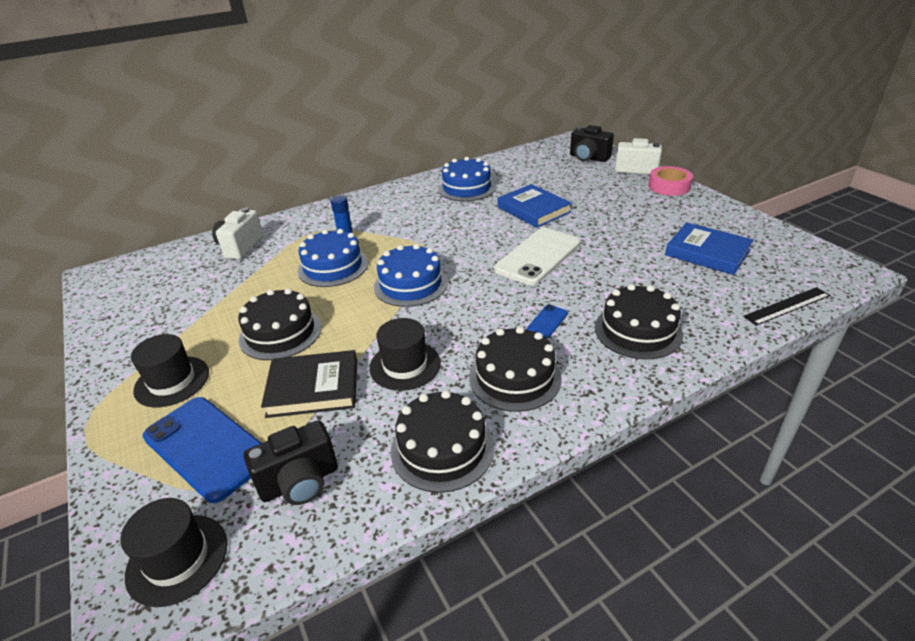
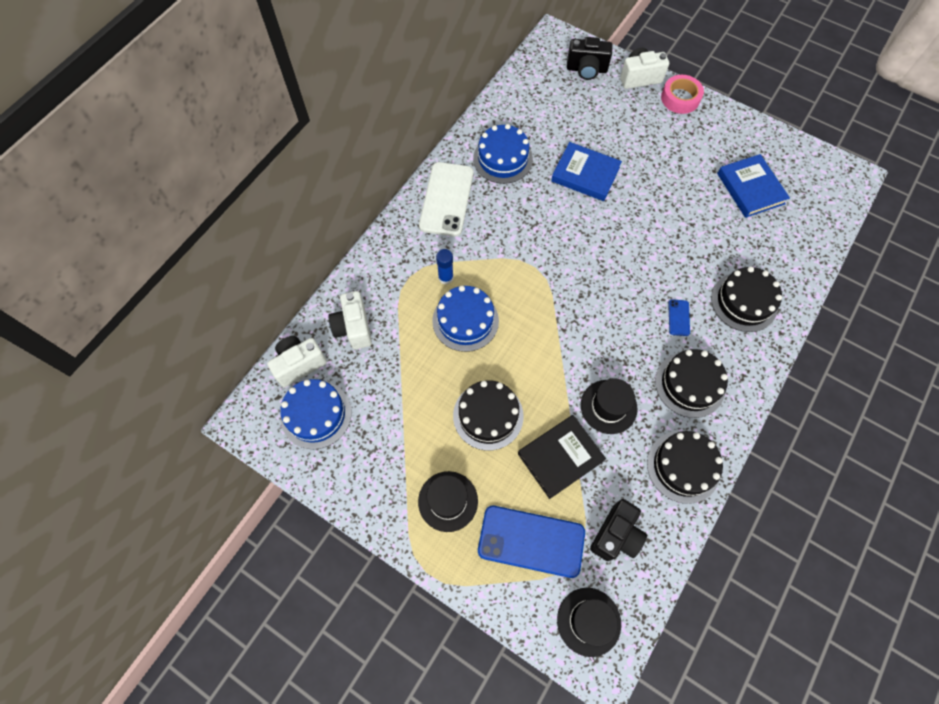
camera: 30 degrees left, 30 degrees up
(175, 255) = (299, 364): none -> white camera
(410, 284) = (549, 316): blue cake -> blue cake (316, 414)
(538, 256) = (627, 241): white phone -> white phone (446, 199)
(707, 253) = (750, 188): blue book -> blue book turned 60 degrees clockwise
(787, 306) = (826, 235): black ruler -> none

